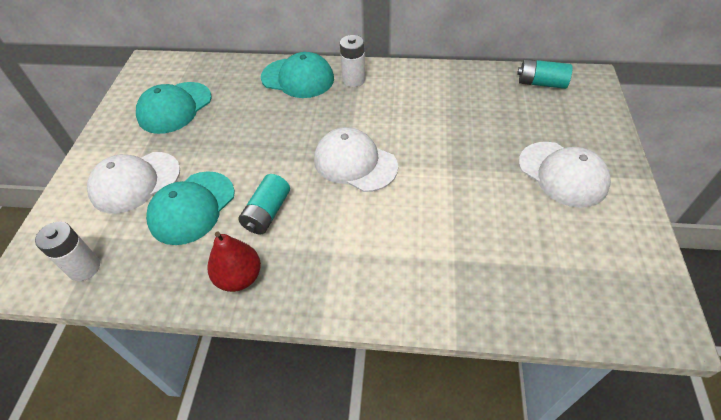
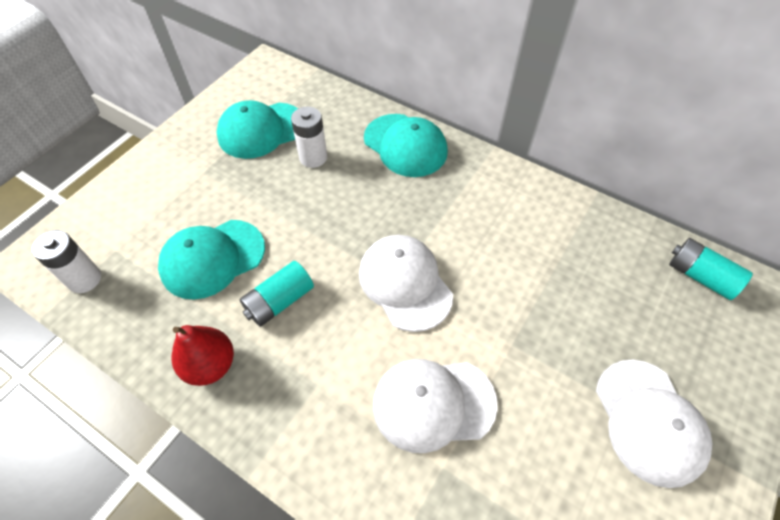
camera: 25 degrees right, 5 degrees up
(135, 182) = (178, 203): white cap -> white cap (433, 403)
(353, 80) = (465, 173): white battery -> white battery (313, 157)

